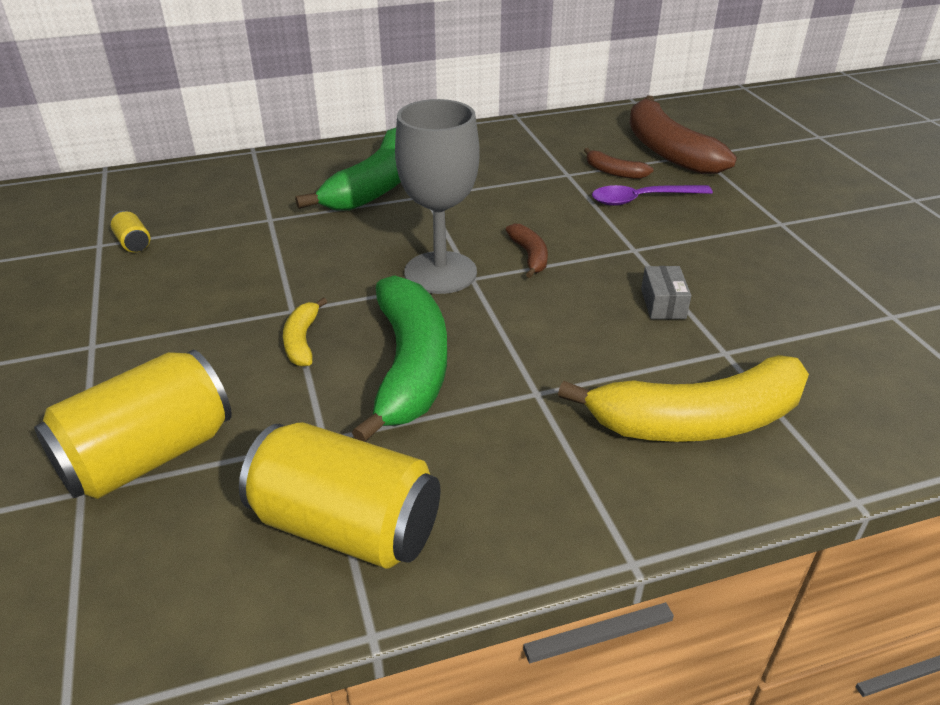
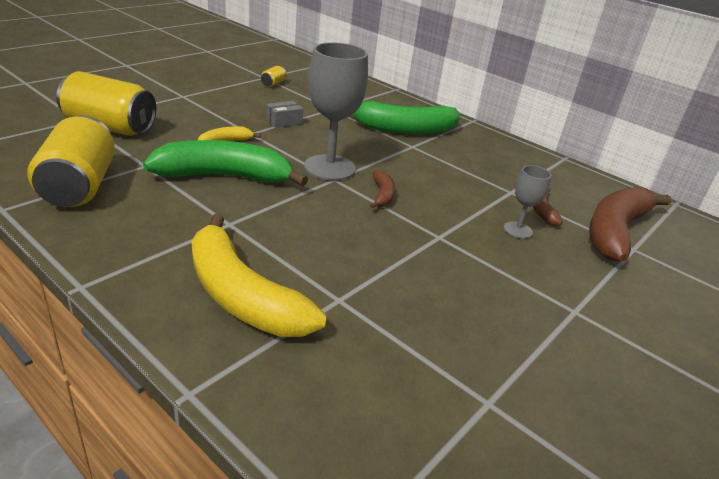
camera: 55 degrees right, 5 degrees down
(409, 367) = (225, 176): green banana -> green banana turned 150 degrees counterclockwise
(529, 256) = (382, 195): brown banana -> brown banana turned 45 degrees counterclockwise
(642, 199) = (518, 230): purple spoon -> grey goblet
(663, 304) = (377, 260): grey box -> grey box (284, 122)

